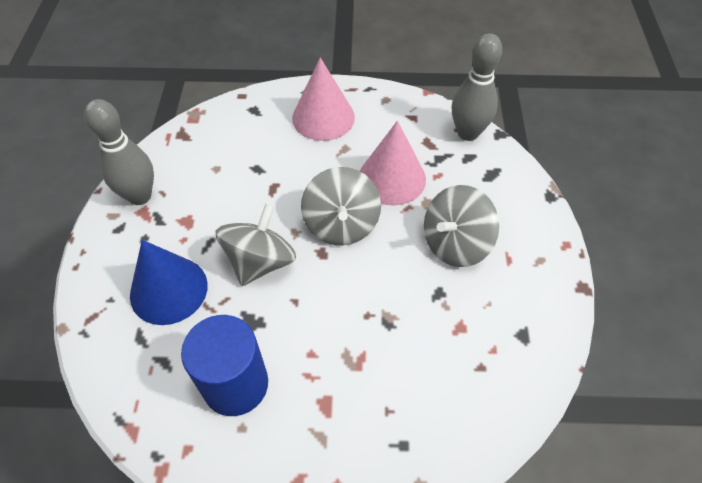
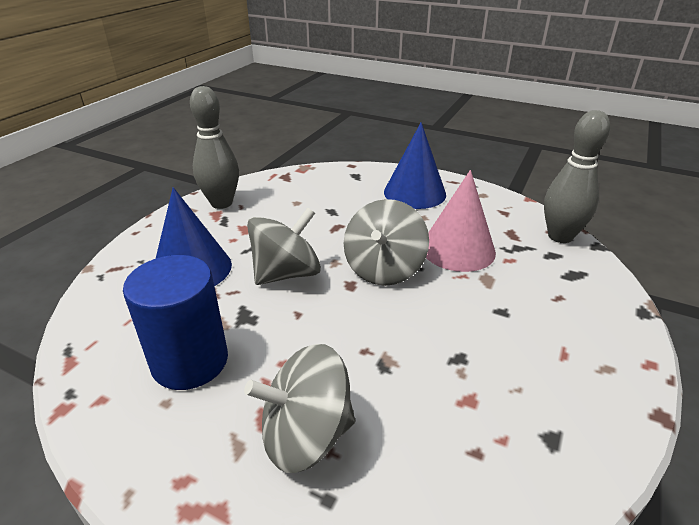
camera: 25 degrees right, 20 degrees down
(323, 117) = (414, 193): pink cone -> blue cone
(455, 243) = (502, 320): grey spinning top -> grey spinning top (306, 435)

